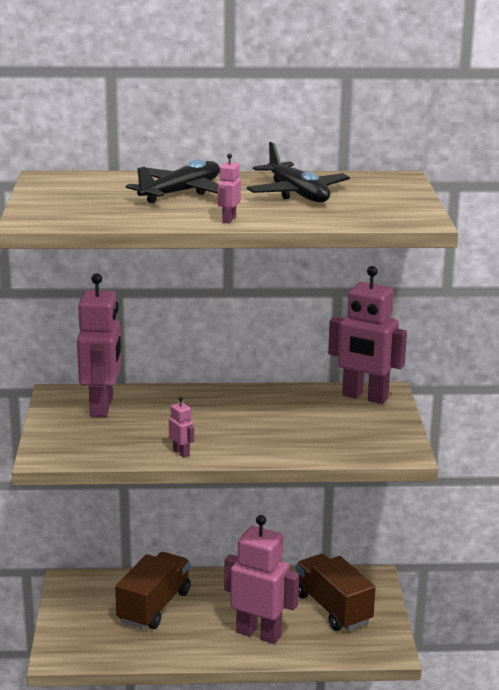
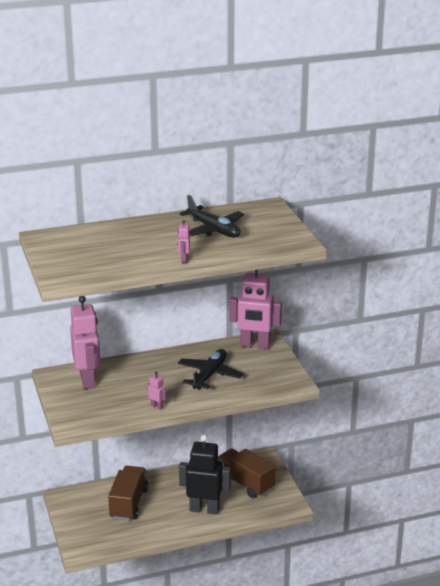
camera: 15 degrees left, 5 degrees up
(181, 192) = (139, 239): black plane -> black plane (209, 375)
(259, 633) = (204, 509): pink robot -> black robot

